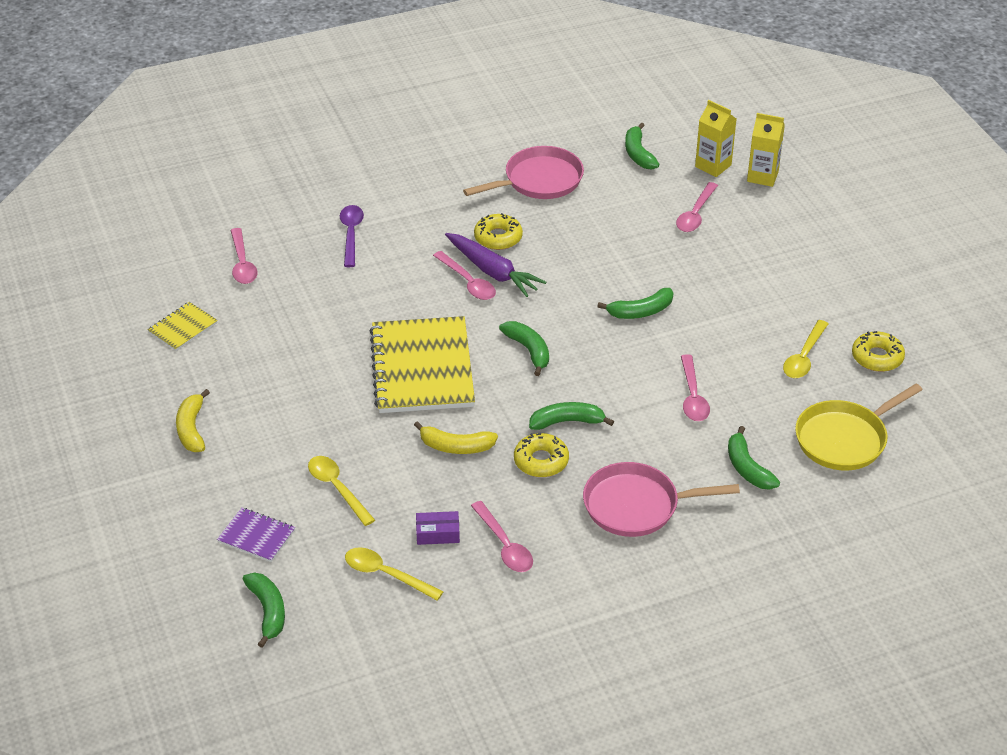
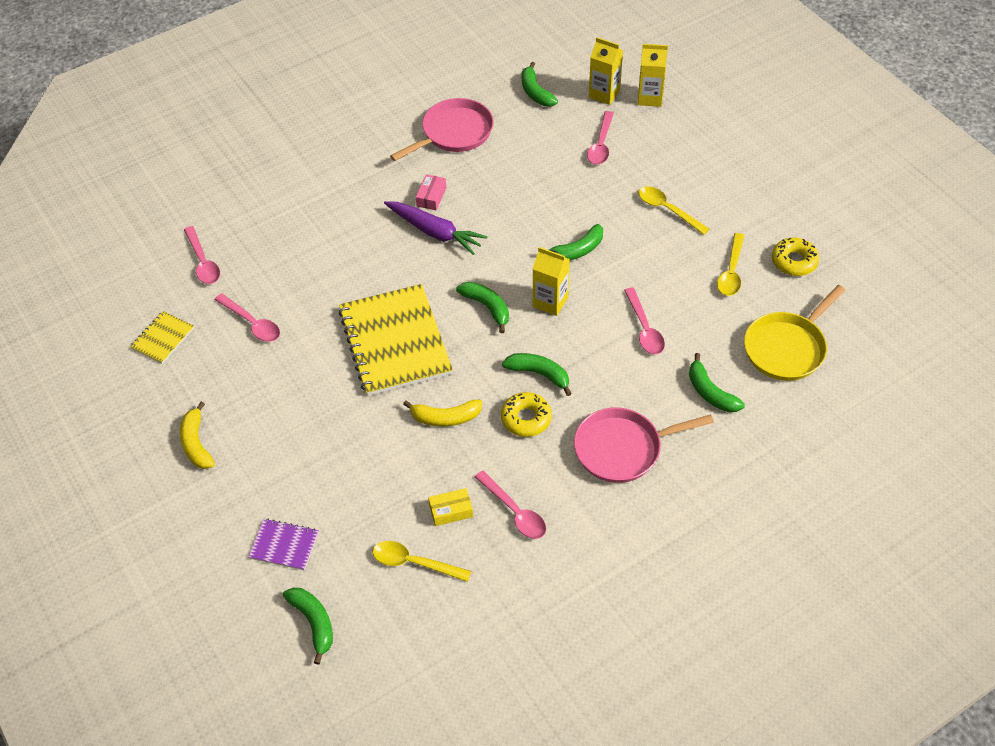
camera: 10 degrees left, 10 degrees up
(337, 488) = (347, 481): yellow spoon -> yellow spoon (667, 210)
(351, 234) = (296, 215): purple spoon -> none
(437, 533) = (451, 511): purple box -> yellow box
(468, 282) = (415, 247): pink spoon -> pink spoon (252, 323)
(498, 237) = (431, 197): yellow donut -> pink box
(567, 421) = (539, 374): green banana -> green banana turned 45 degrees clockwise
(598, 356) = (550, 302): none -> yellow carton

